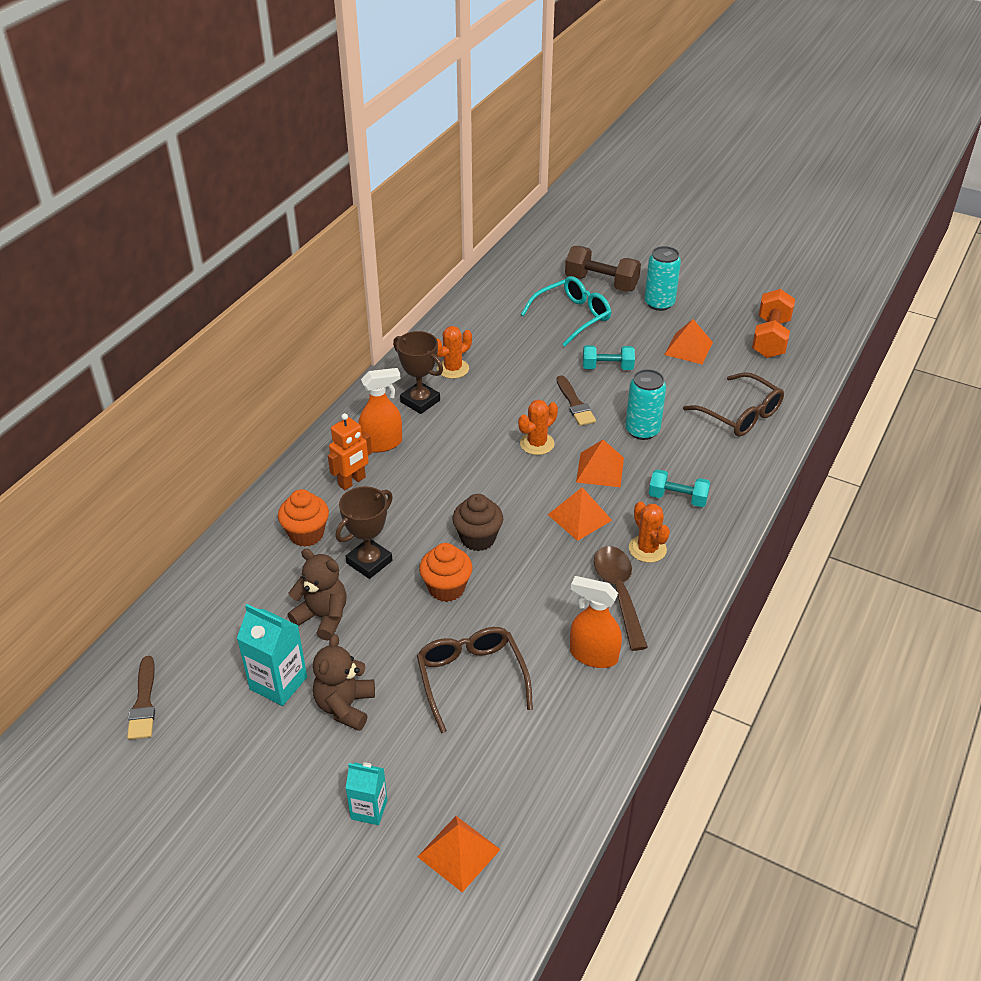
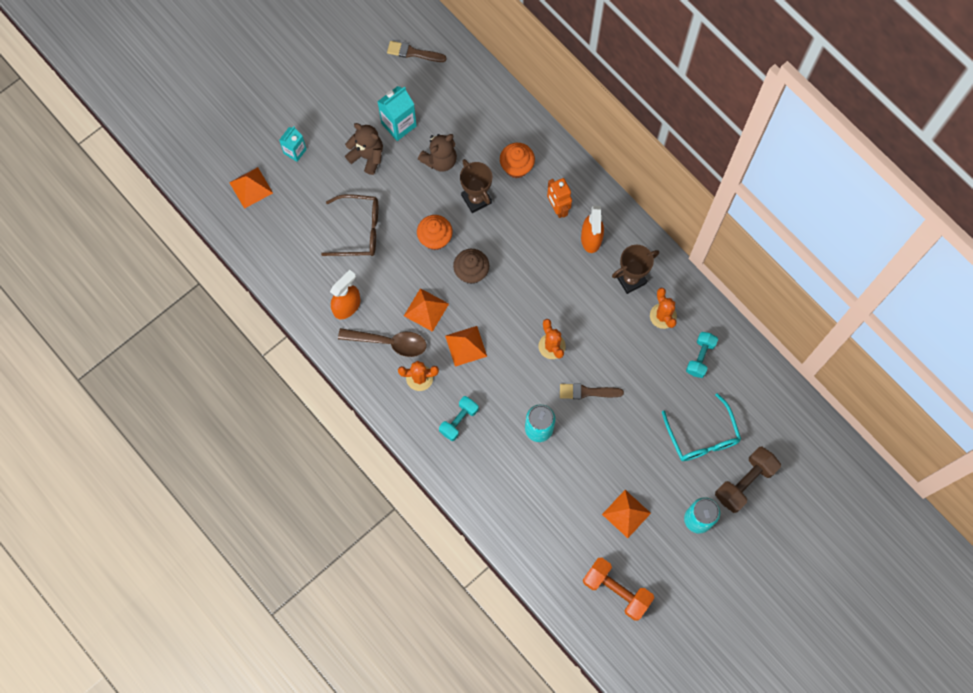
camera: 110 degrees right, 30 degrees up
(600, 469) = (508, 379): orange pyramid -> orange pyramid (426, 309)
(607, 367) = (623, 436): turquoise dumbbell -> turquoise dumbbell (700, 357)
(740, 414) = (530, 512): brown glasses -> none

